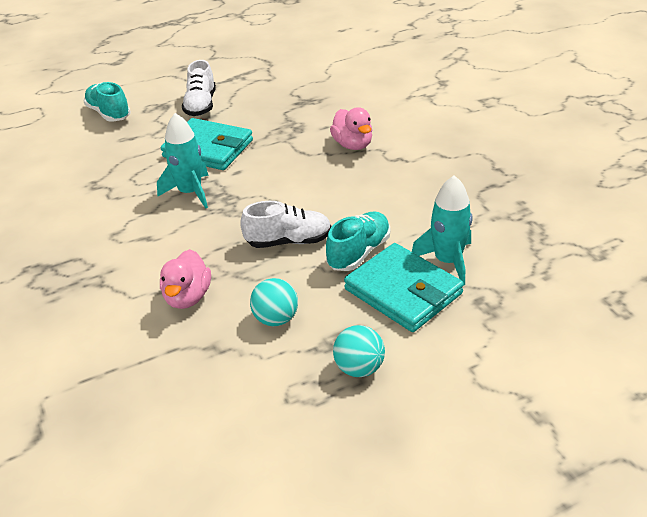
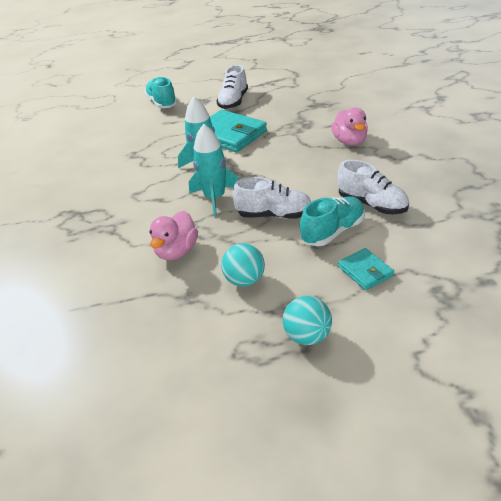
camera: 15 degrees right, 0 degrees up
(394, 217) = (372, 204): none -> white shoe
(403, 291) = (365, 271): turquoise wallet -> turquoise wallet, size x0.51
(448, 261) = (413, 249): turquoise rocket -> turquoise rocket (215, 198)

